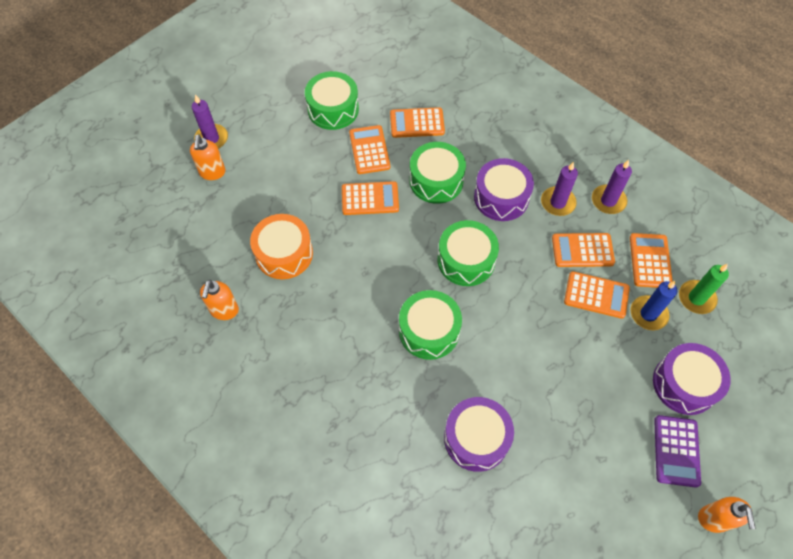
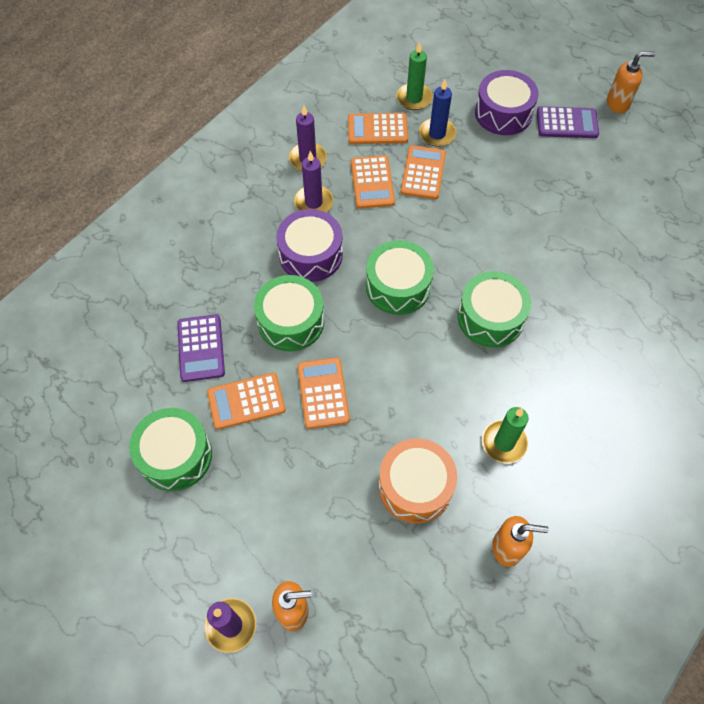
camera: 95 degrees left, 0 degrees up
(309, 322) = (504, 442): none -> green candle
(417, 123) = (201, 348): orange calculator -> purple calculator
(476, 438) = (596, 270): purple drum -> none

